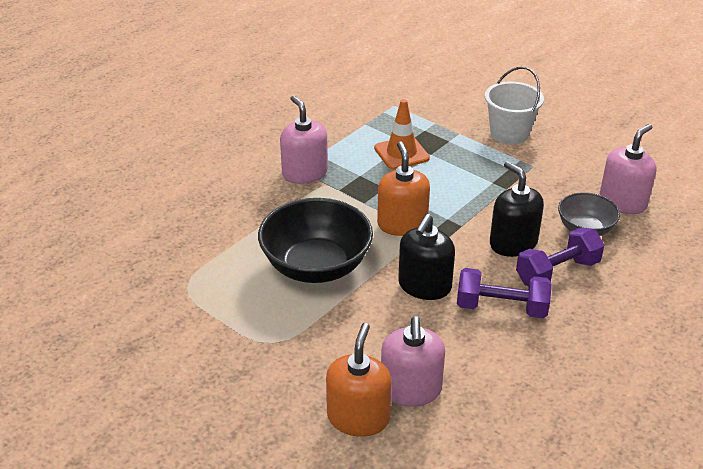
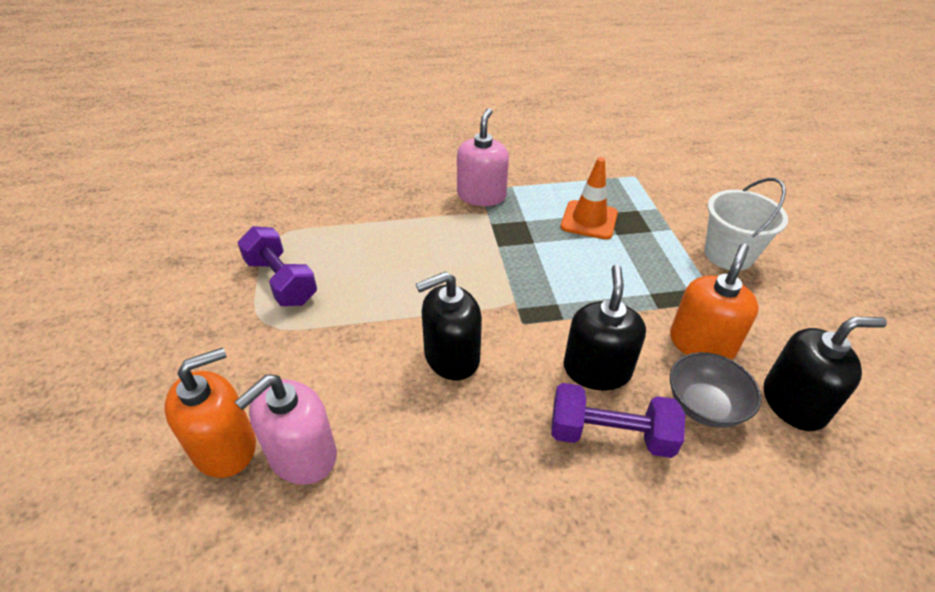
camera: 40 degrees right, 5 degrees up
(316, 266) = (385, 278): black bowl -> none
(402, 224) = (507, 284): orange soap dispenser -> orange soap dispenser (701, 343)
(501, 307) = (498, 432): purple dumbbell -> purple dumbbell (281, 281)
(622, 202) = (794, 402): pink soap dispenser -> black soap dispenser

